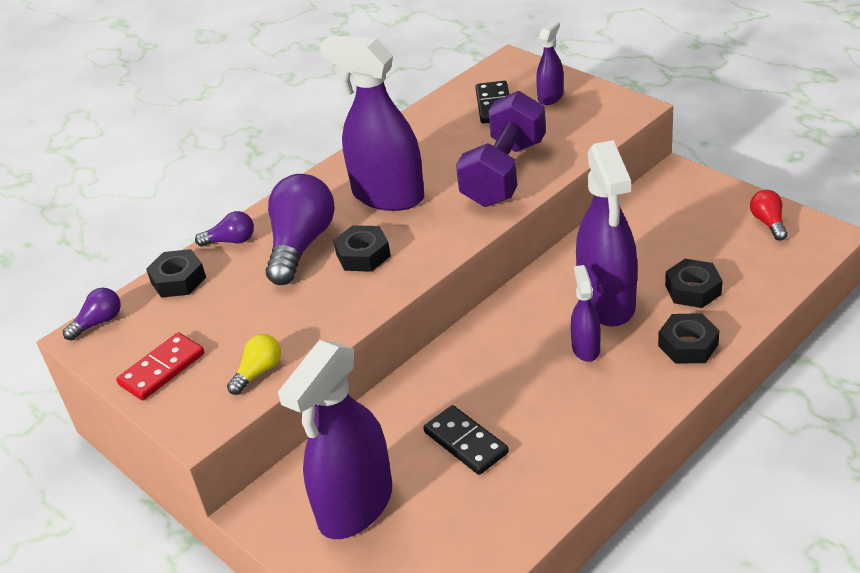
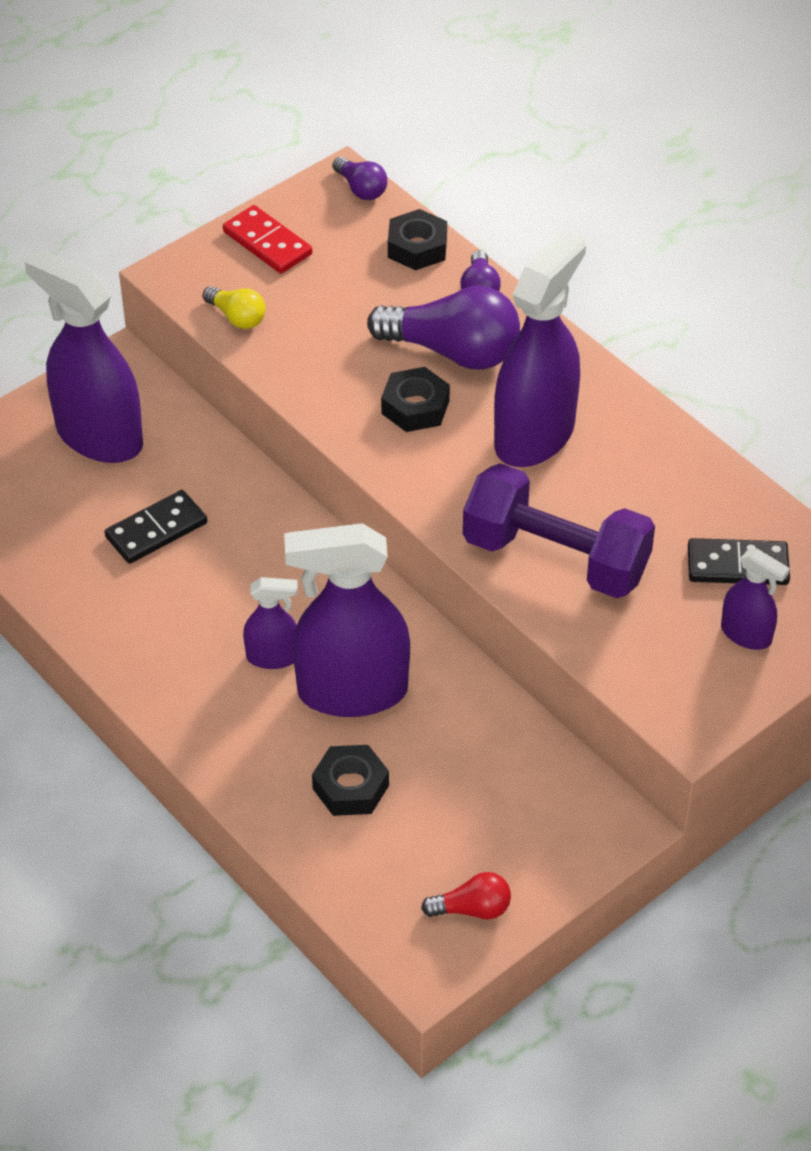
camera: 90 degrees right, 10 degrees up
(688, 345) = (248, 759): black nut -> none

